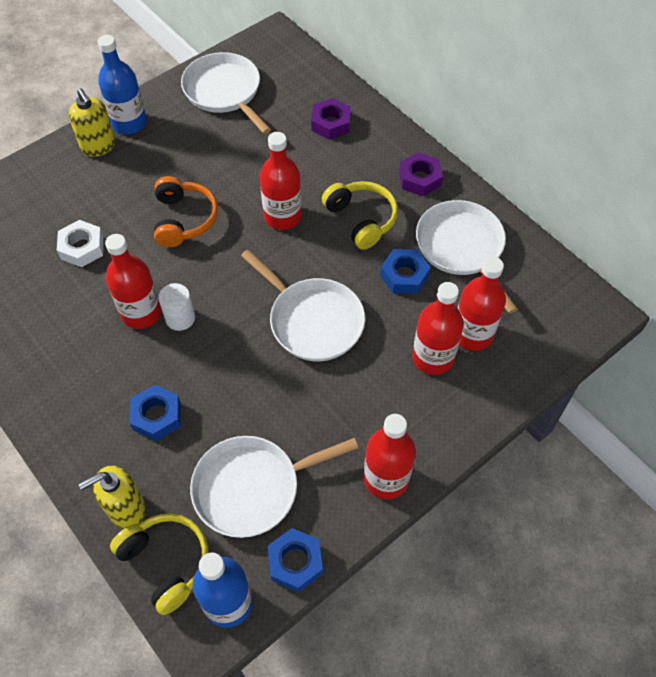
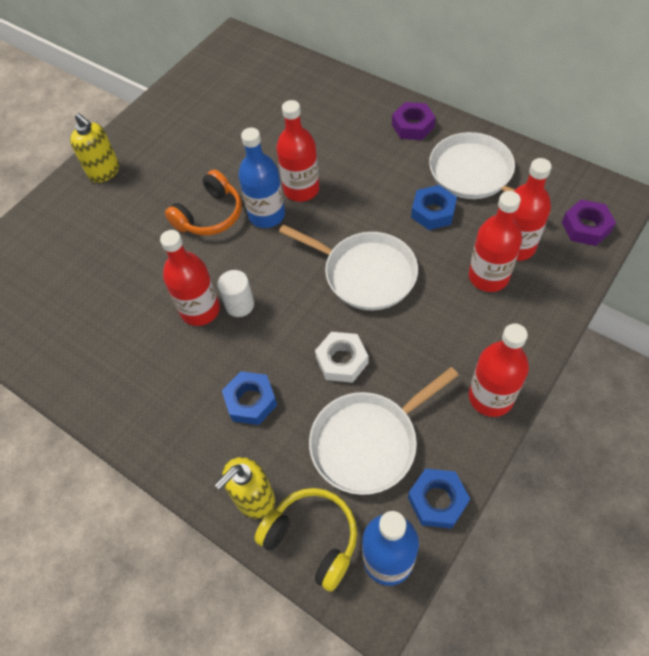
camera: 10 degrees left, 0 degrees up
(82, 248) = (121, 266): white nut -> white nut (342, 360)
(129, 123) = (126, 144): blue bottle -> blue bottle (267, 215)
(184, 219) = (210, 215): orange headphones -> orange headphones turned 60 degrees clockwise
(224, 92) = (205, 96): white pan -> none
(331, 123) = (314, 99): purple nut -> purple nut (586, 227)
(361, 219) = (374, 173): yellow headphones -> none

